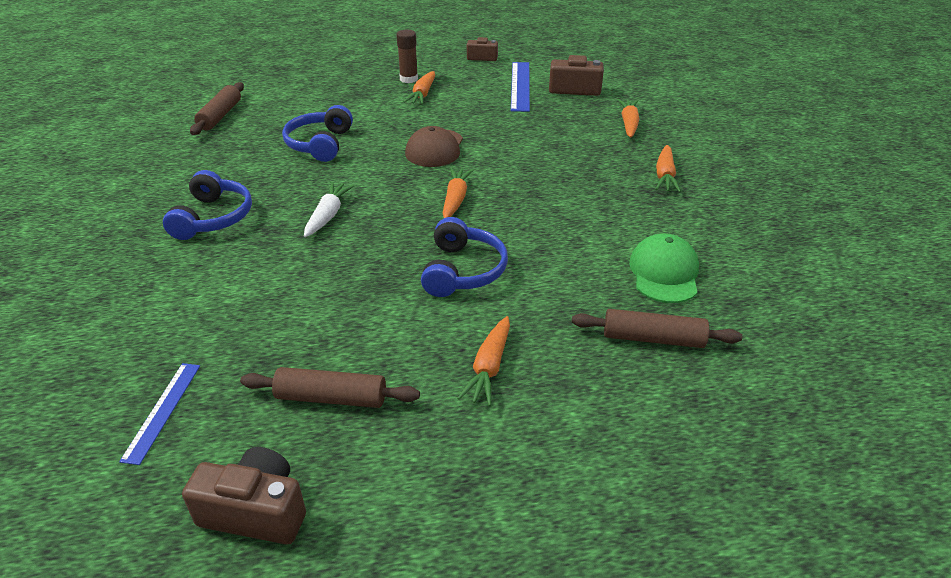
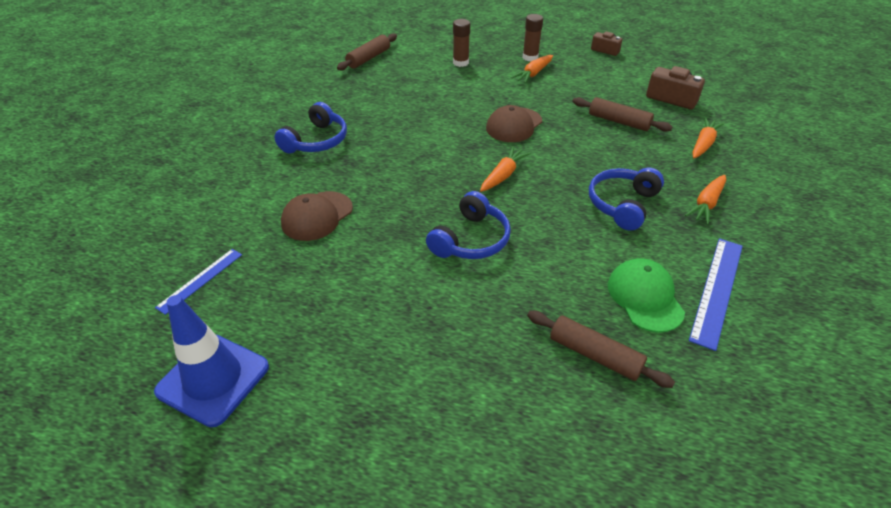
camera: 25 degrees right, 5 degrees up
(256, 511) = (213, 379): brown camera -> blue traffic cone
(269, 297) = (317, 216): none -> brown cap
(320, 144) = (426, 99): blue headphones -> blue headphones (622, 204)
(328, 215) = (397, 161): white carrot -> none
(331, 398) = (312, 312): brown rolling pin -> brown rolling pin (619, 121)
(335, 99) = (460, 63): none -> brown glue stick
(489, 368) = (440, 330): orange carrot -> none
(520, 86) = (623, 84): blue ruler -> blue ruler (717, 290)
(664, 273) = (645, 297): green cap -> green cap turned 45 degrees counterclockwise

